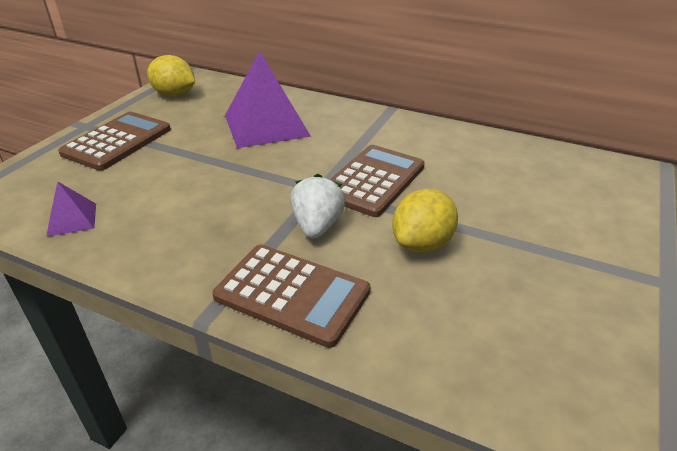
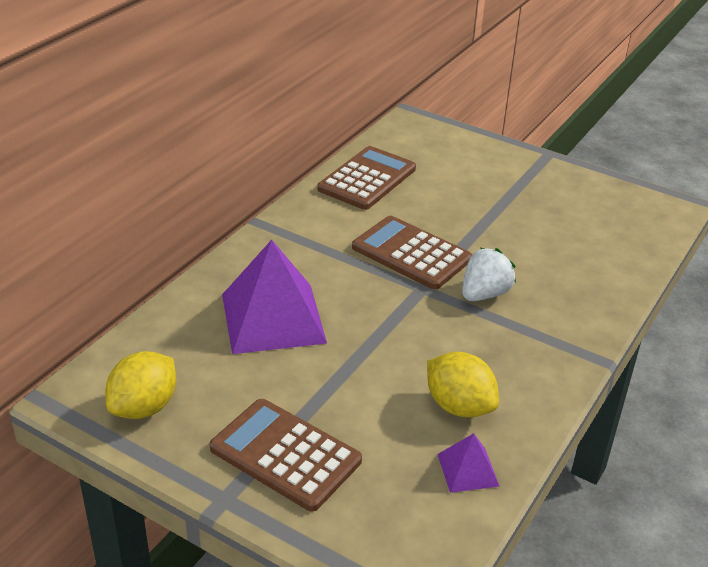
camera: 85 degrees left, 0 degrees up
(292, 294) = (575, 314): brown calculator -> brown calculator (367, 179)
(317, 226) = (484, 294): white strawberry -> white strawberry turned 120 degrees clockwise
(422, 244) = (510, 241): yellow lemon -> yellow lemon (459, 406)

